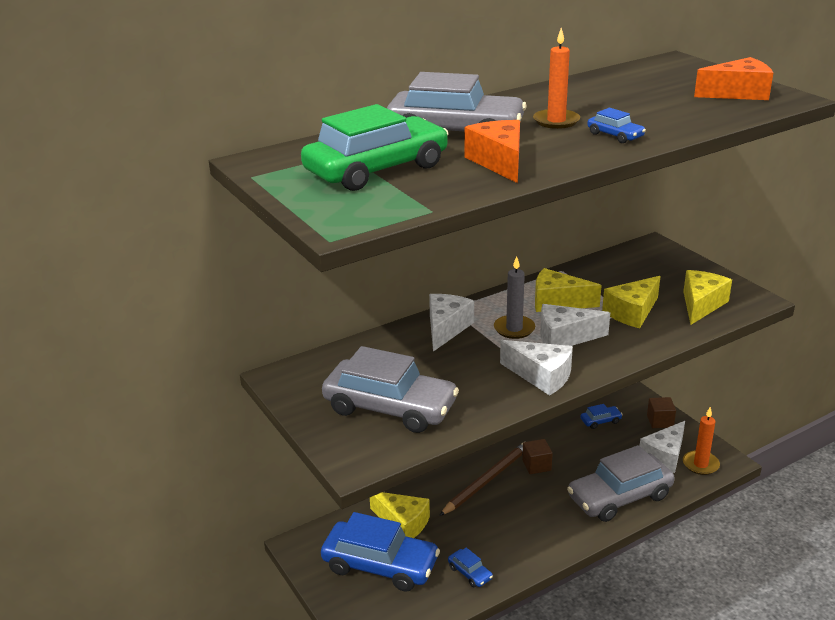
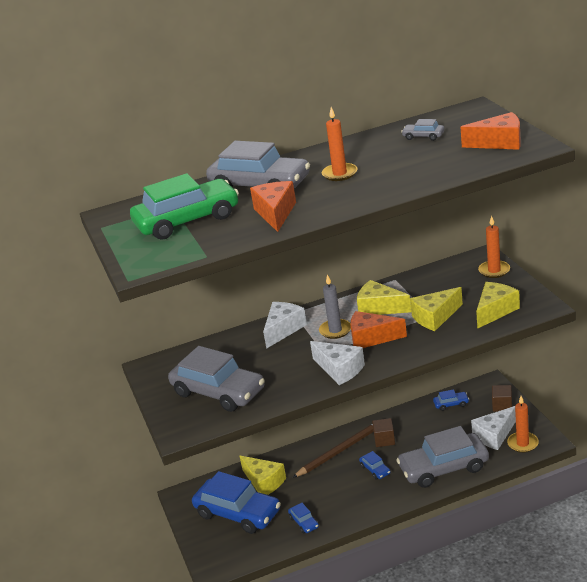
camera: 15 degrees right, 0 degrees up
(564, 337) = (371, 338): white cheese -> orange cheese
(615, 135) = (375, 187): blue car -> blue car (375, 470)
(635, 86) = (423, 136): none -> grey car
(676, 260) = (494, 271): none -> orange candle

